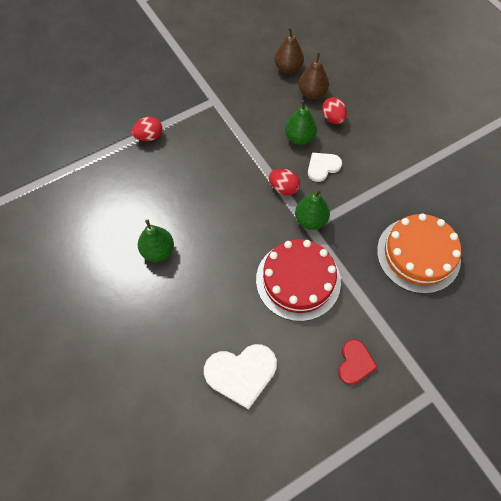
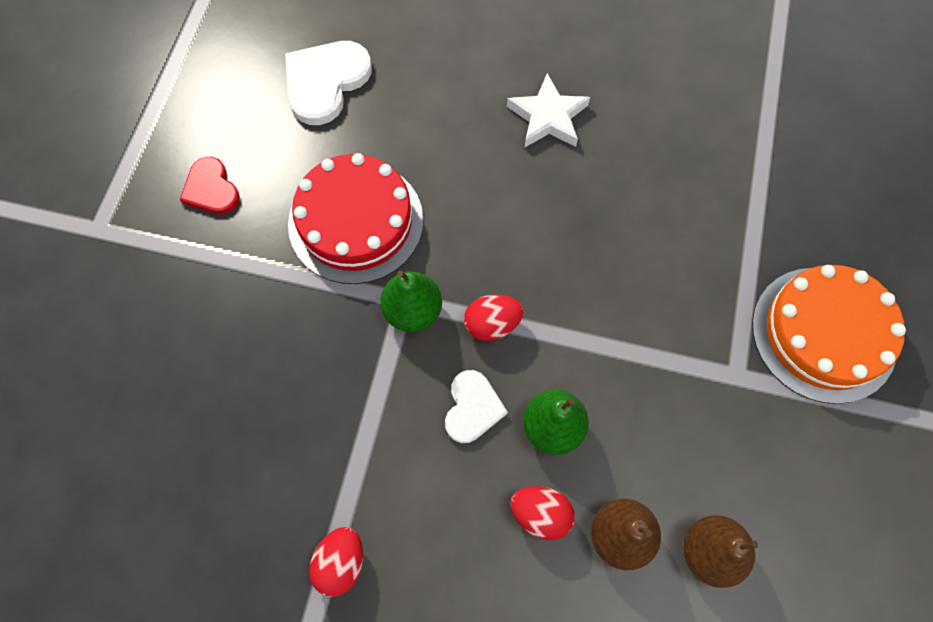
camera: 135 degrees right, 5 degrees up
(149, 136) = (742, 236): red egg -> red egg (341, 562)
(158, 251) = (548, 117): green pear -> white star
(418, 254) = (229, 389): orange cake -> orange cake (823, 334)

